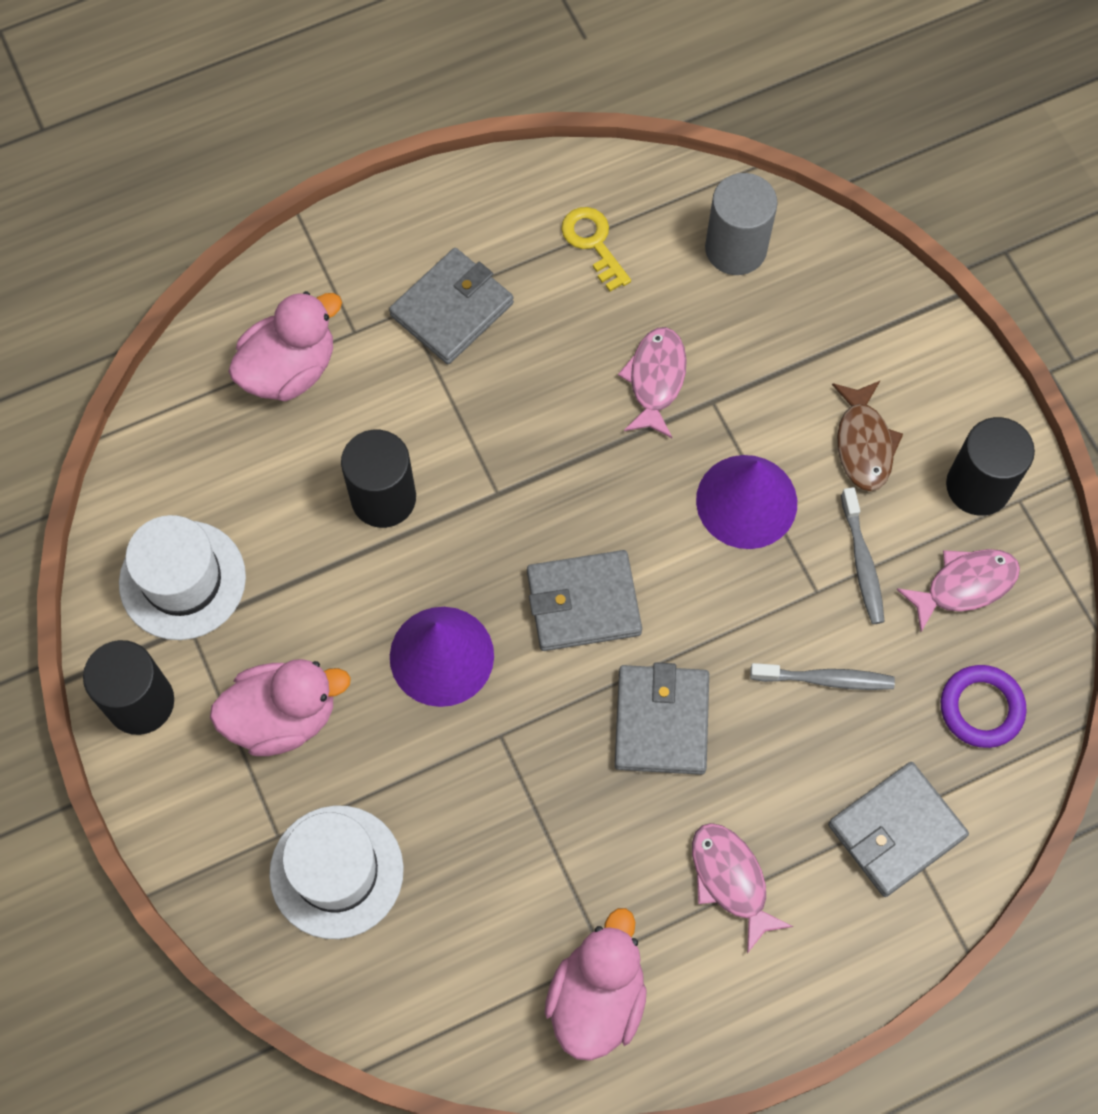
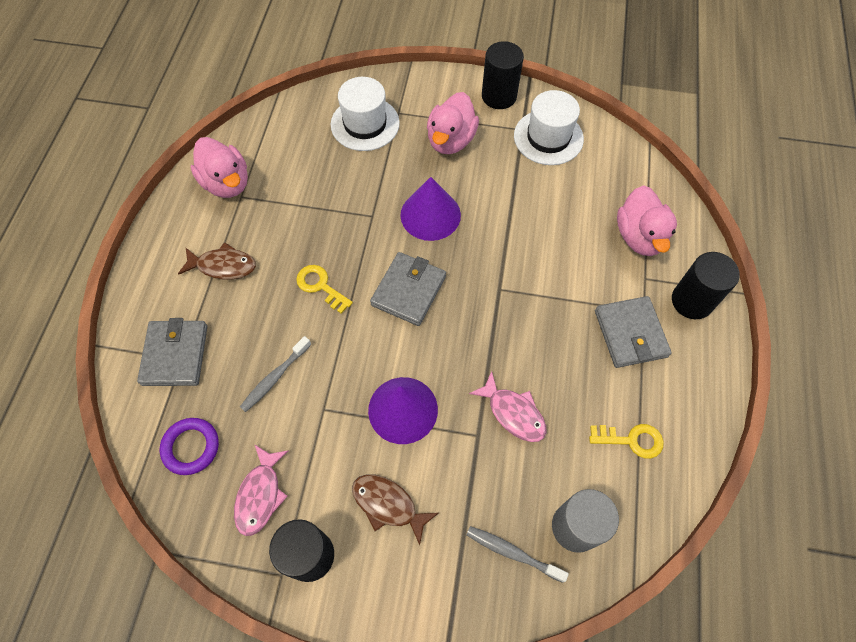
camera: 125 degrees right, 5 degrees down
(383, 498) = (534, 237): black cylinder -> black cylinder (692, 301)
(661, 721) = (320, 286): grey wallet -> yellow key
(731, 880) = (223, 266): pink fish -> brown fish
(862, 563) = (319, 446): grey toothbrush -> grey toothbrush (512, 552)

